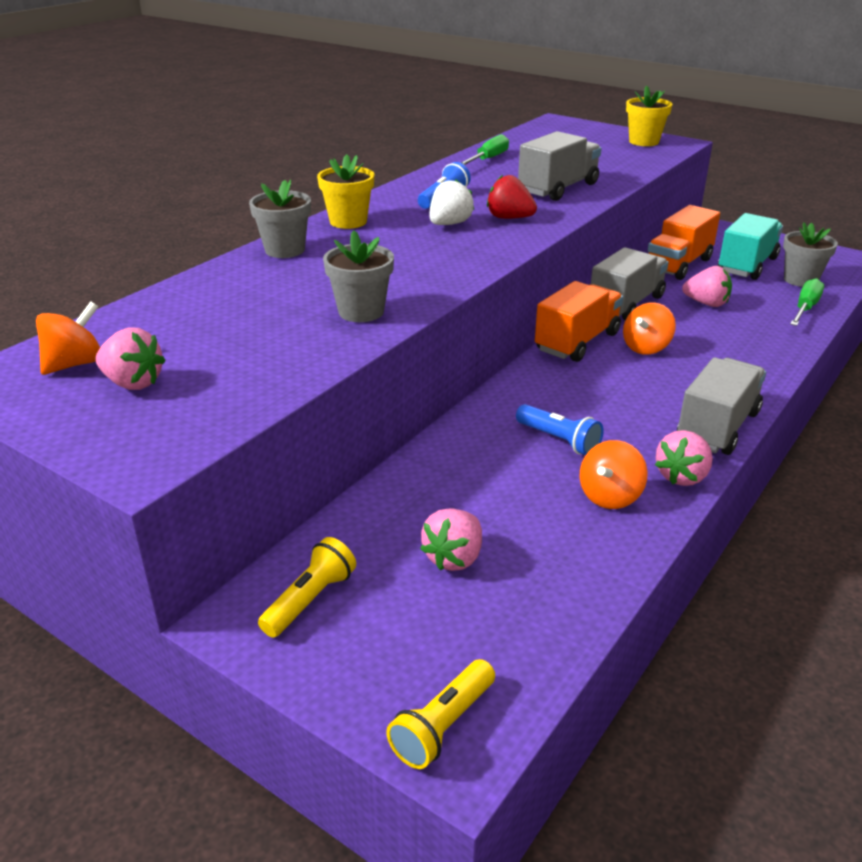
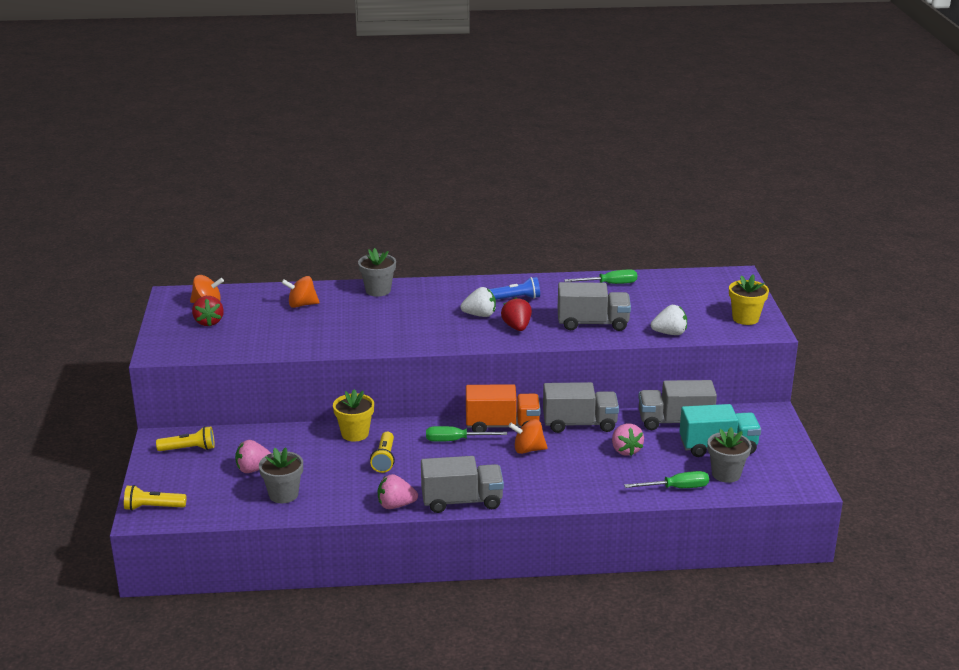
camera: 50 degrees right, 5 degrees down
(133, 383) = (209, 322): pink strawberry -> red strawberry
(348, 221) = (439, 289): yellow flower pot -> yellow flower pot (355, 434)
(361, 312) = (337, 338): grey flower pot -> grey flower pot (283, 494)
(559, 440) = (384, 459): blue flashlight -> yellow flashlight
(574, 379) = (456, 440): none -> green screwdriver
(610, 496) = (351, 491): orange spinning top -> orange spinning top (301, 305)
(629, 170) = (669, 333): none -> white strawberry
(678, 265) = (675, 421): orange truck -> grey truck

